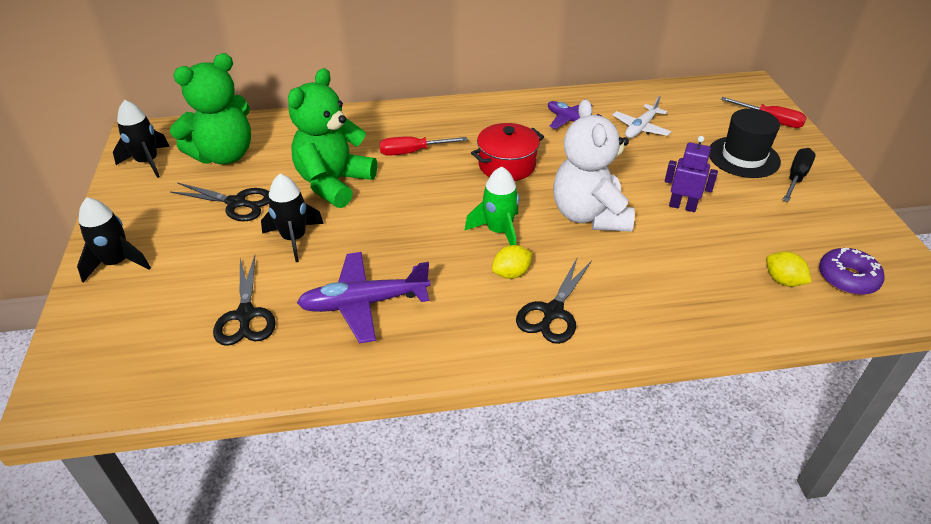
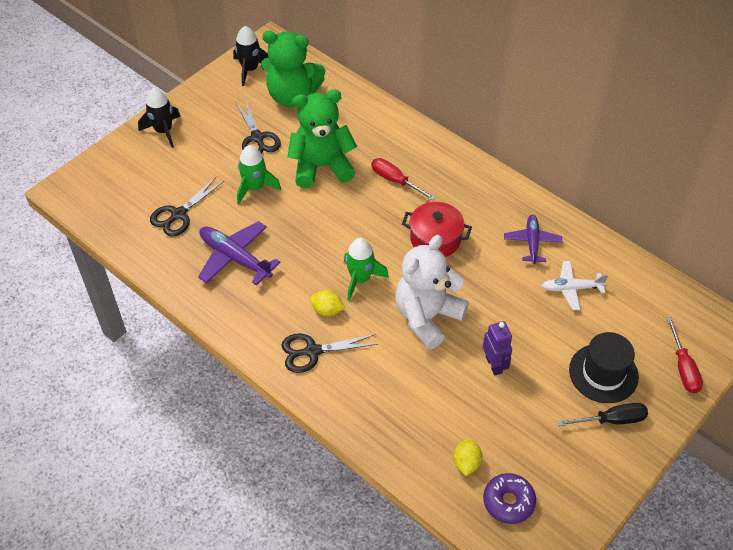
camera: 50 degrees right, 10 degrees up
(294, 238) = (255, 187): black rocket -> green rocket

